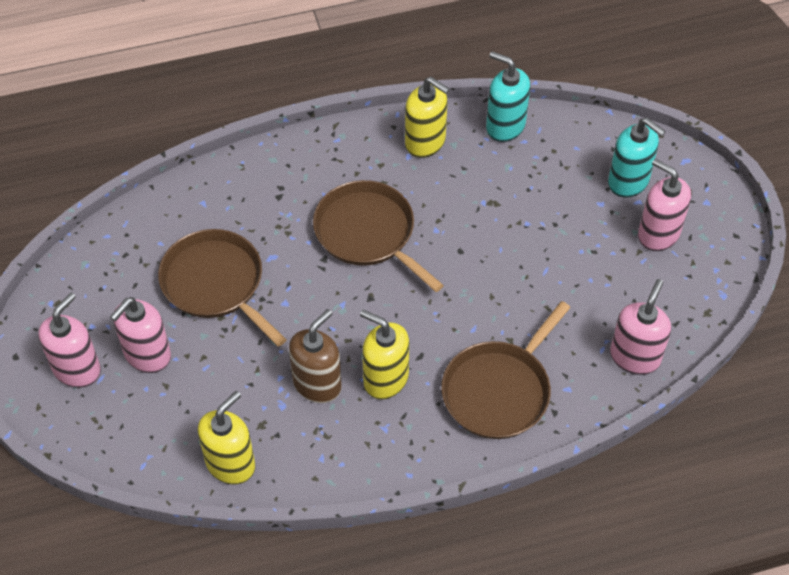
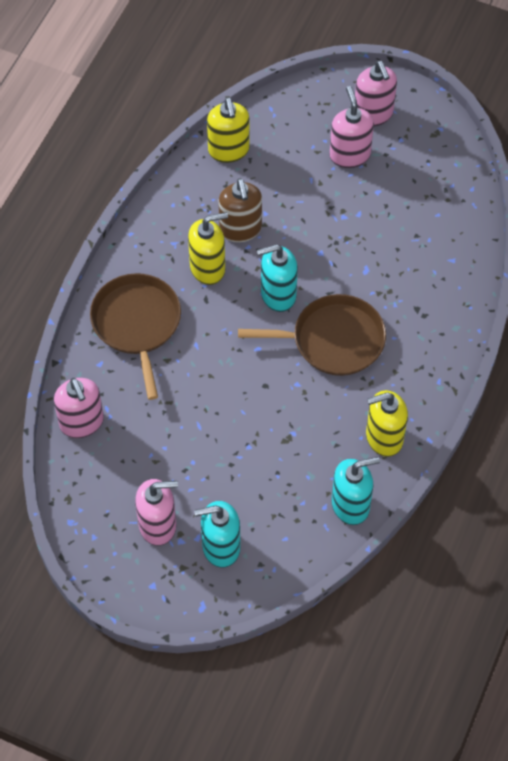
camera: 130 degrees right, 5 degrees up
(216, 284) = (372, 224): brown pan -> none
(361, 304) = (278, 295): none -> turquoise soap dispenser

